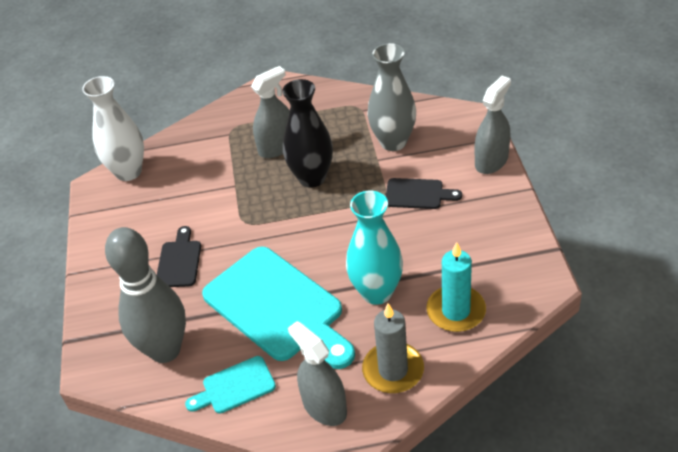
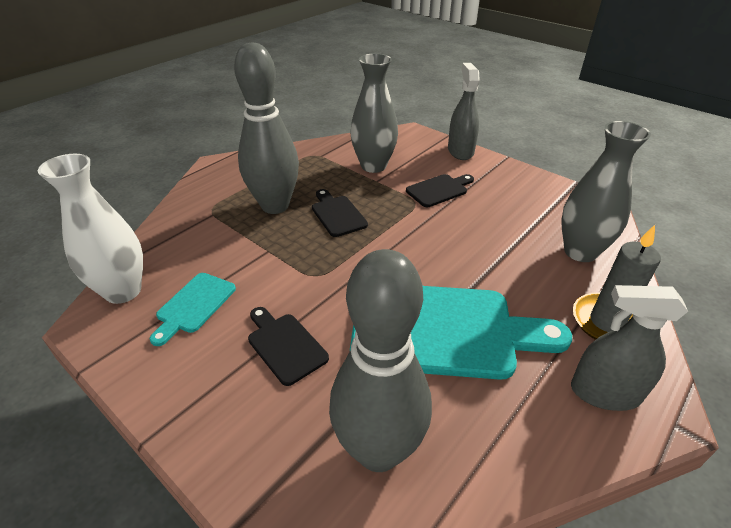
camera: 45 degrees left, 5 degrees down
(235, 386) = (503, 435): turquoise cutting board -> turquoise cutting board (194, 305)
(277, 147) = (275, 206): grey spray bottle -> grey bowling pin
(312, 178) = (337, 214): black vase -> black cutting board
(377, 292) = (507, 270): turquoise vase -> none
(456, 311) = (580, 251): turquoise candle -> grey vase

